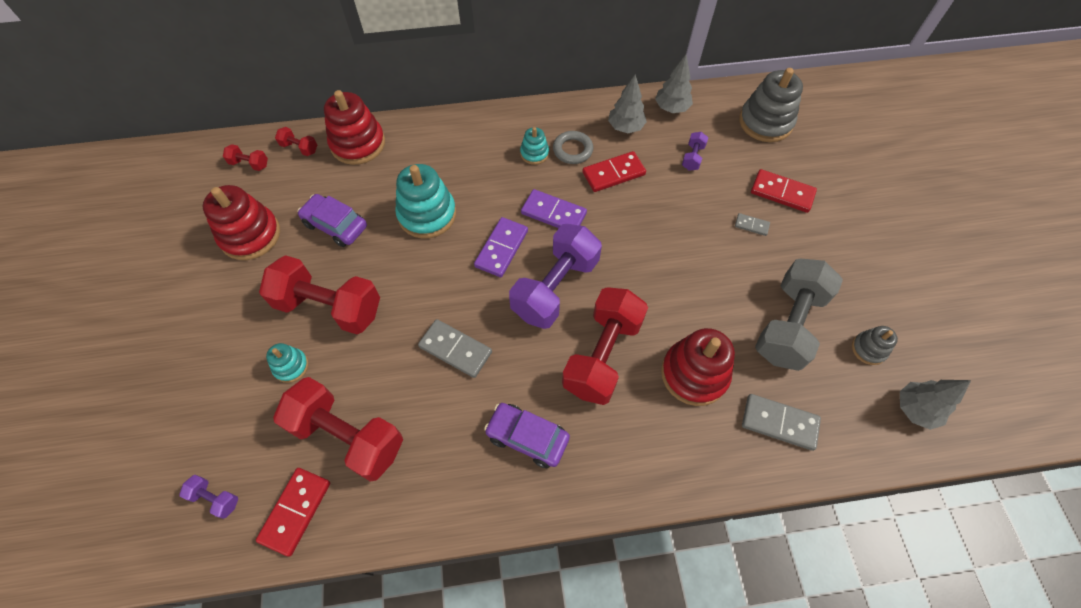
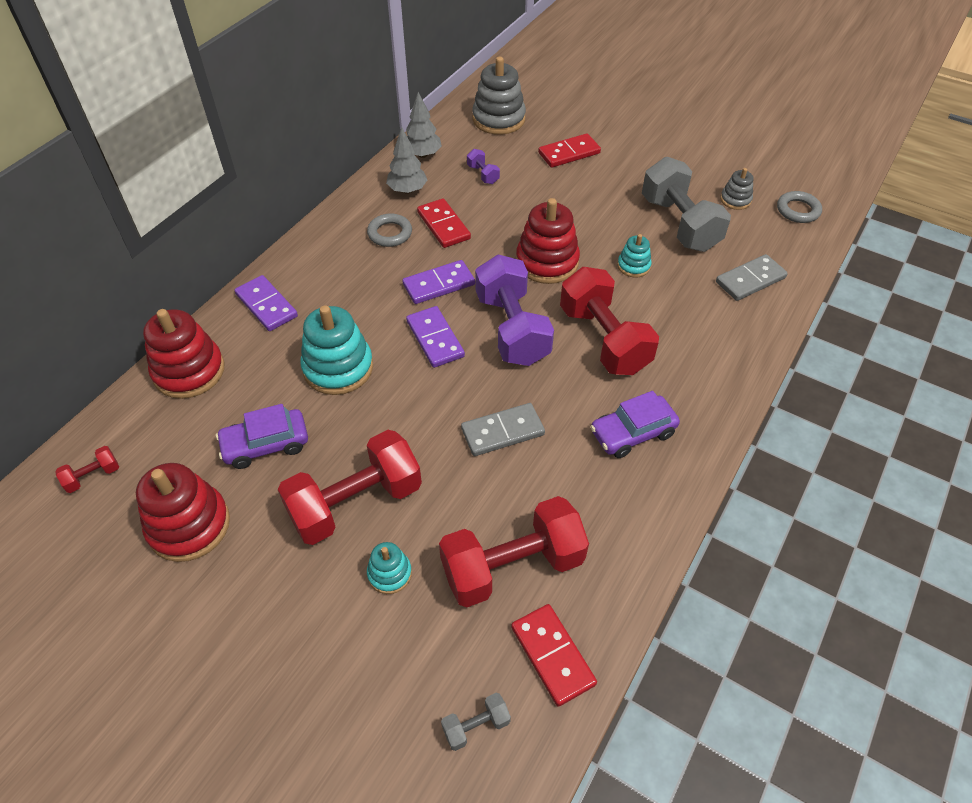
camera: 50 degrees left, 10 degrees down
(215, 498) = (476, 726): purple dumbbell -> grey dumbbell
(299, 148) = (130, 421): red dumbbell -> none
(443, 137) = (266, 305): none -> purple domino
(534, 153) = (363, 258): turquoise stacking toy -> turquoise stacking toy (633, 266)
(613, 174) = (443, 225): red domino -> red domino turned 45 degrees counterclockwise
(694, 374) = (670, 298): red stacking toy -> red stacking toy (547, 262)
(751, 225) = (579, 186): grey domino -> none
(915, 409) = (798, 210): grey tree -> grey ring

